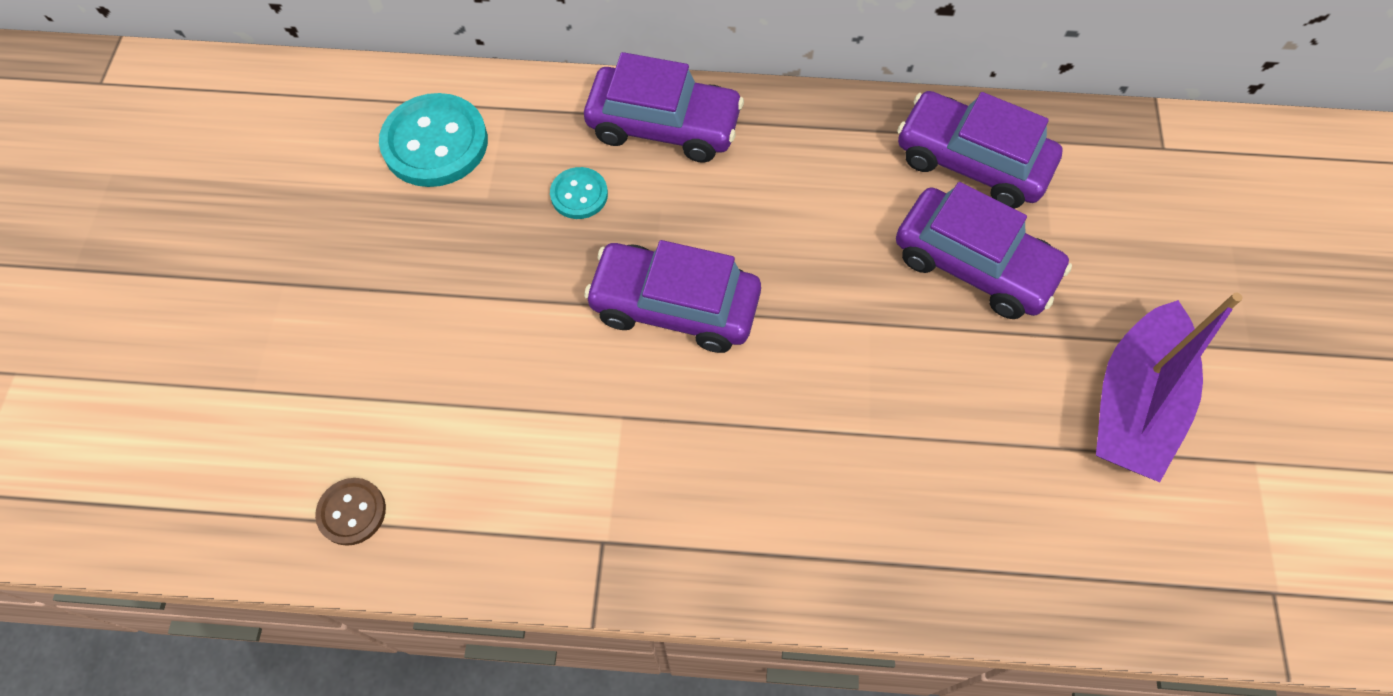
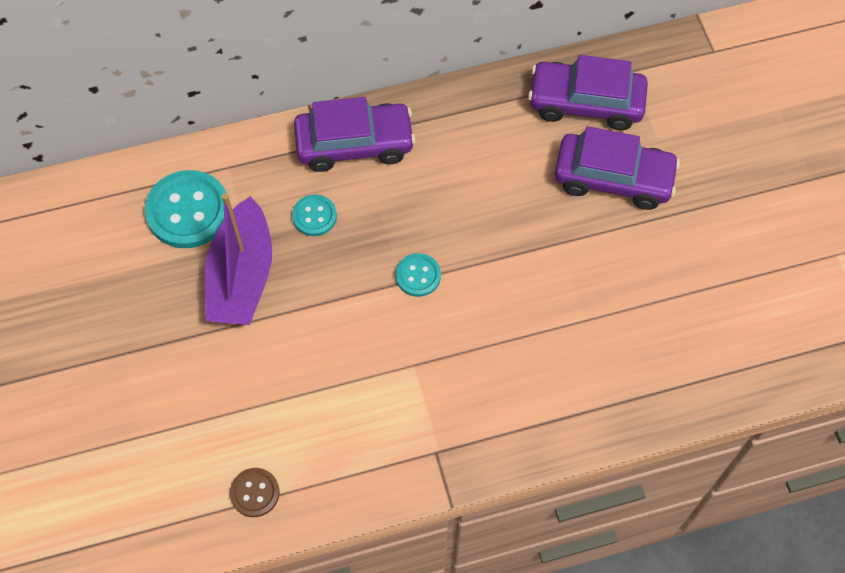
camera: 20 degrees left, 0 degrees up
(674, 306) = (418, 276): purple car -> turquoise button
(1133, 404) = (749, 241): purple boat -> purple boat (242, 276)

